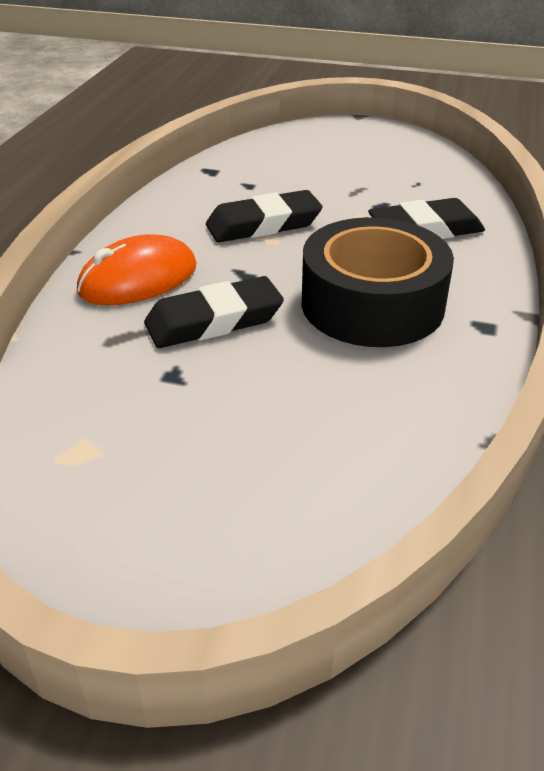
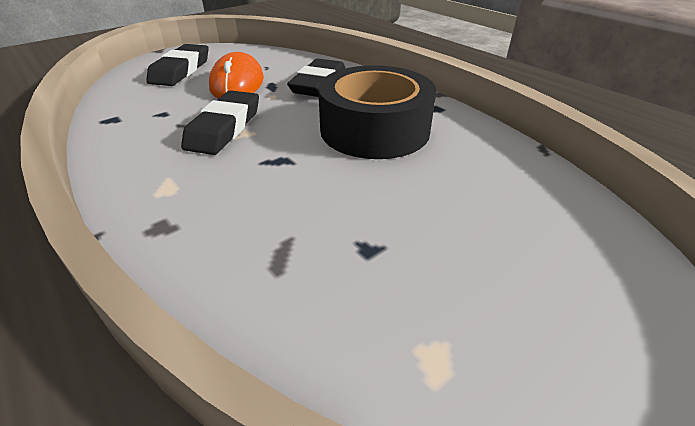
camera: 55 degrees left, 0 degrees up
(138, 279) = (205, 213): orange mouse -> orange mouse (237, 83)
(214, 321) = (318, 198): black eraser -> black eraser (181, 70)

